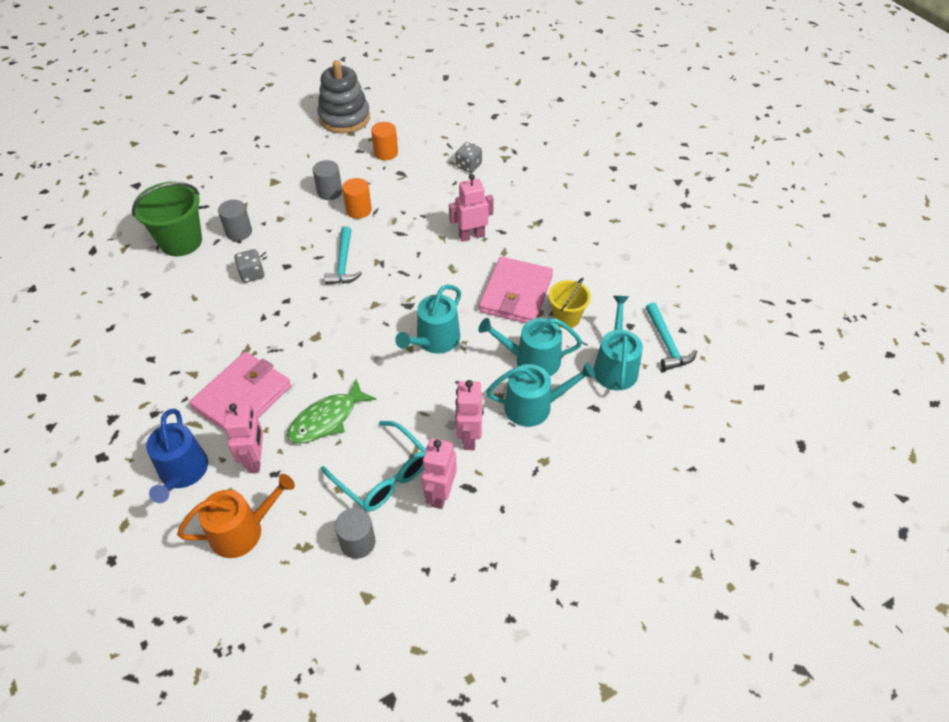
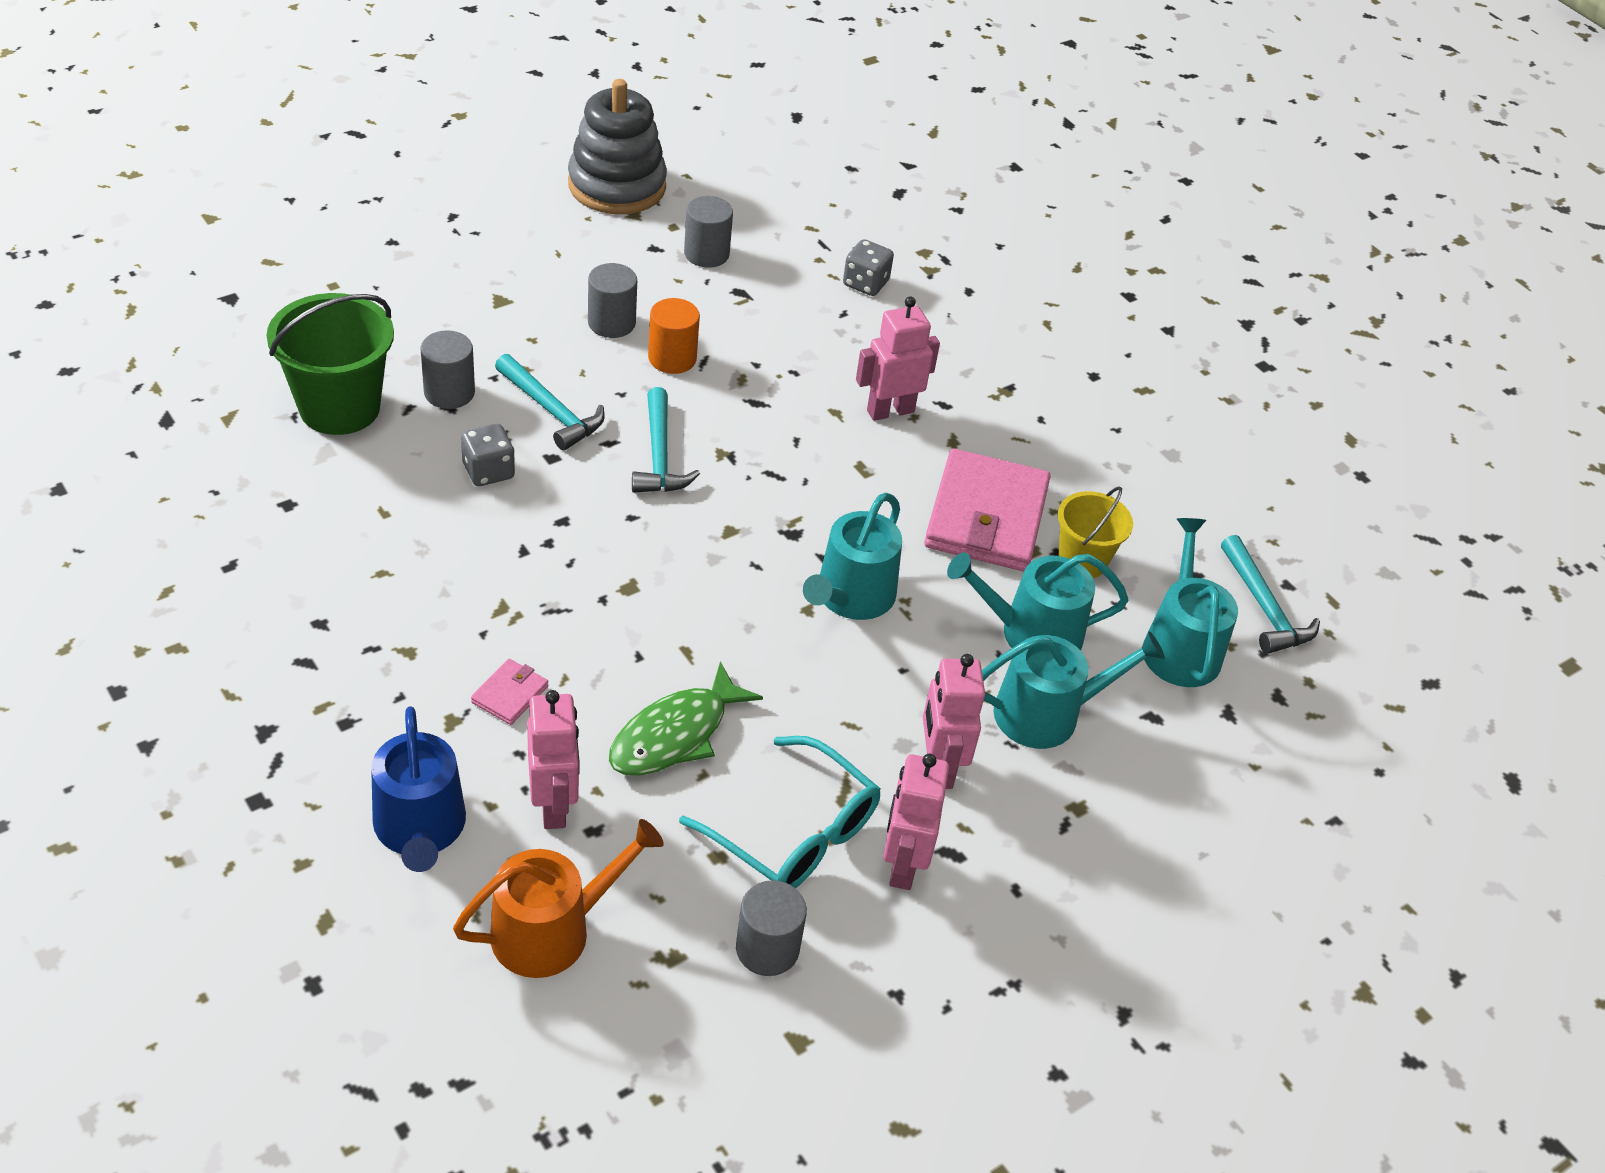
camera: 10 degrees left, 5 degrees down
(242, 397) = (510, 694): pink wallet -> pink wallet, size x0.43
(290, 240) = (551, 411): none -> turquoise hammer
(386, 153) = (706, 254): orange cylinder -> grey cylinder

